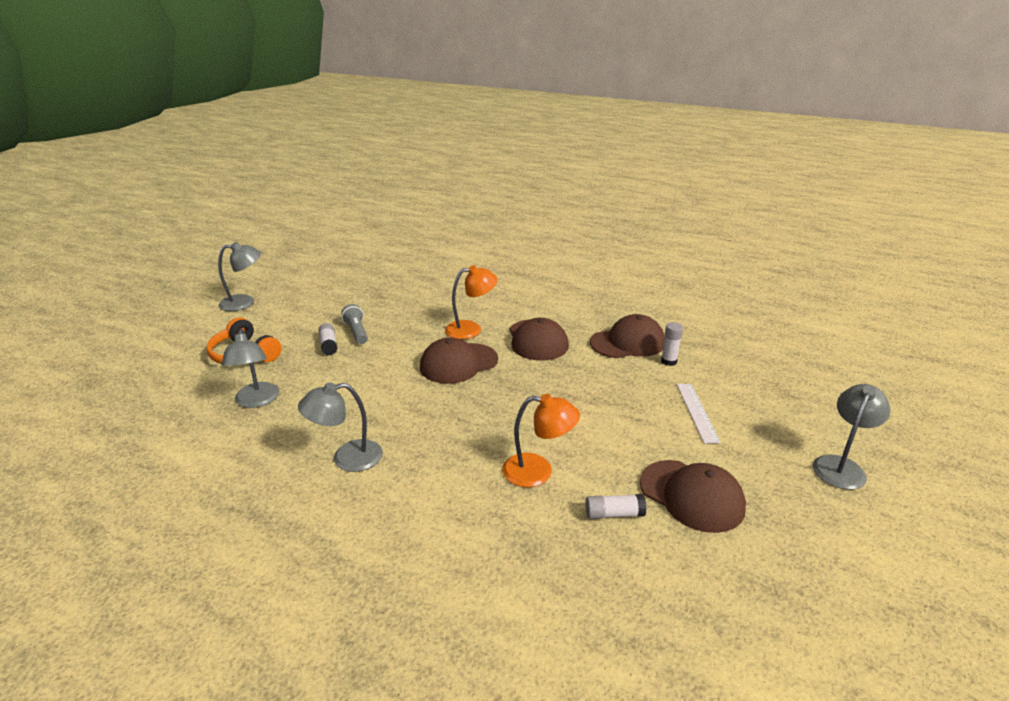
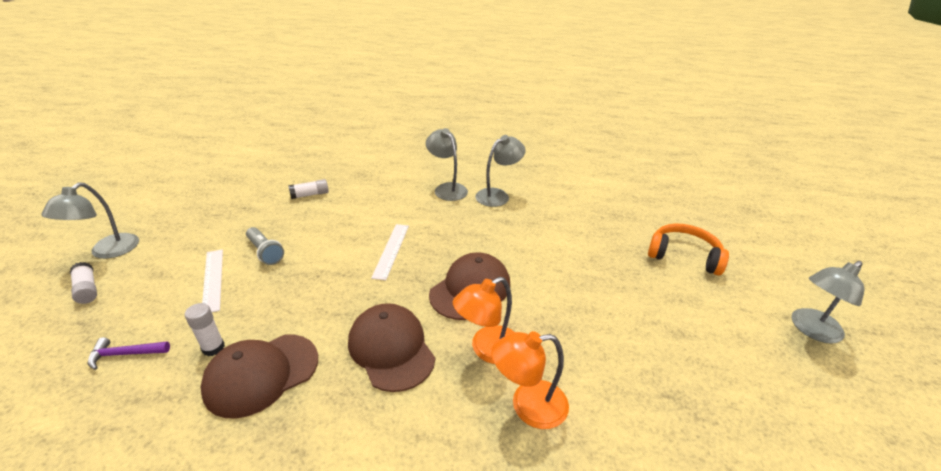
camera: 160 degrees right, 5 degrees up
(257, 401) = (607, 218): grey lamp -> grey lamp (447, 188)
(328, 345) = (624, 284): white glue stick -> white glue stick (87, 289)
(357, 332) = (618, 310): grey flashlight -> grey flashlight (265, 252)
(516, 409) = (391, 250): none -> white ruler
(538, 471) = (363, 209): orange lamp -> orange lamp (528, 406)
(691, 495) = (252, 212): brown cap -> none
(734, 368) = (125, 354): none -> purple hammer

